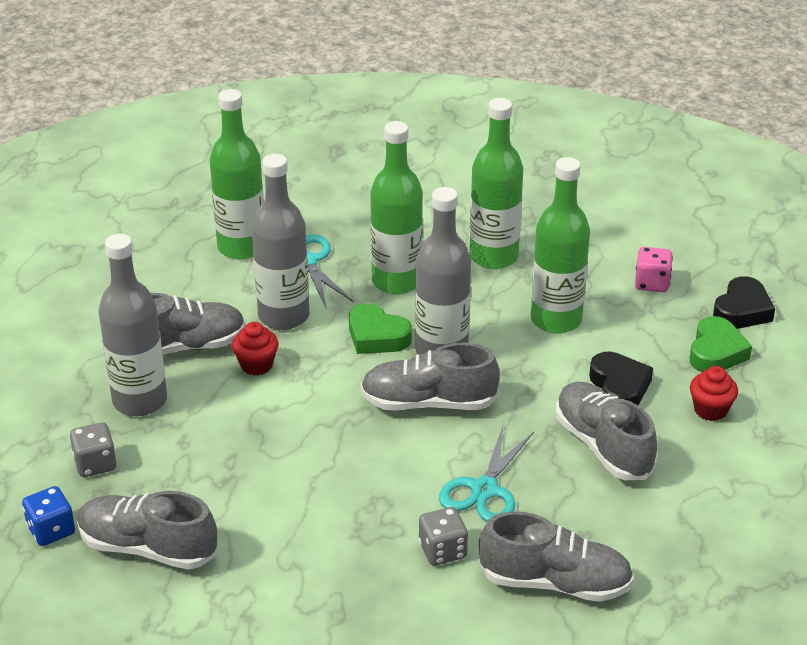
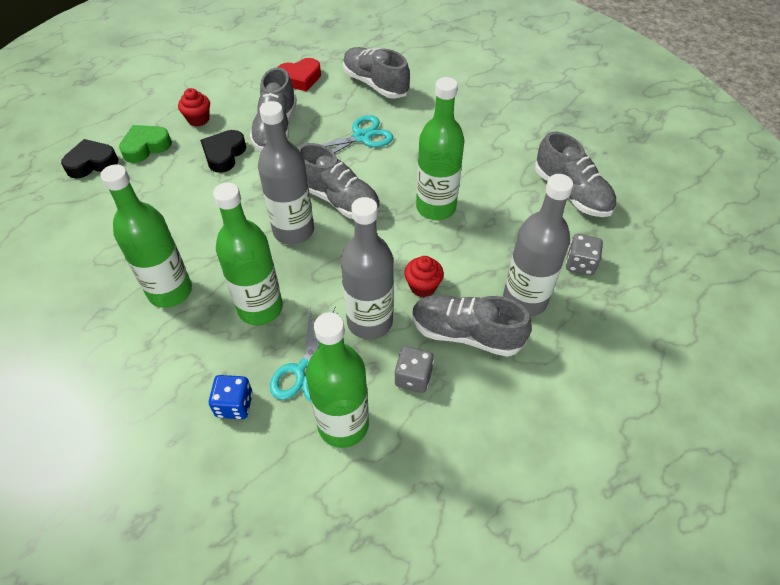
camera: 145 degrees left, 15 degrees up
(51, 530) = (627, 231): blue dice -> blue dice (234, 405)
(377, 336) = (322, 266): green heart -> none
(442, 550) = (413, 119): grey dice -> grey dice (413, 377)
(556, 320) = (199, 215): green bottle -> green bottle (436, 207)
(652, 283) = (108, 209): pink dice -> none
(669, 534) = (300, 79): none -> red heart

